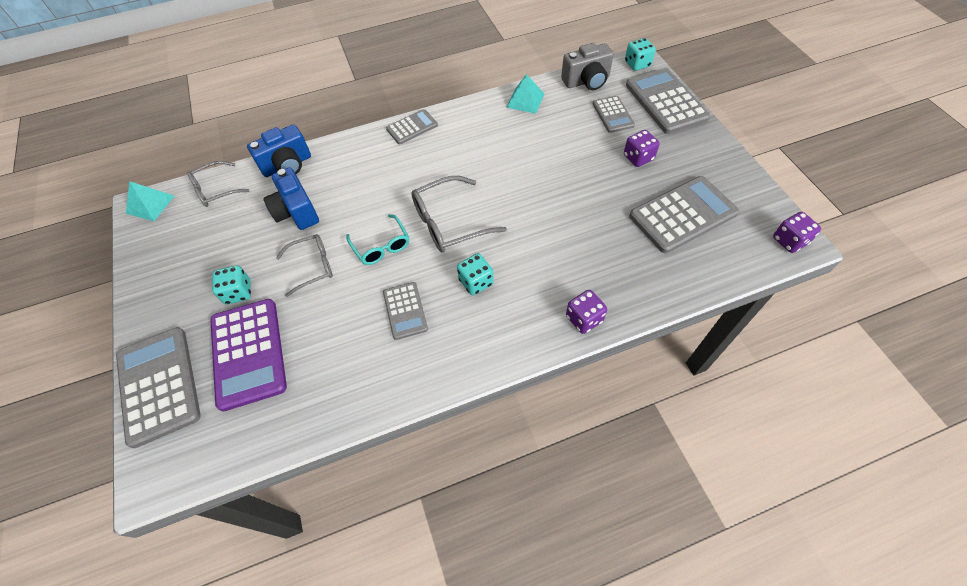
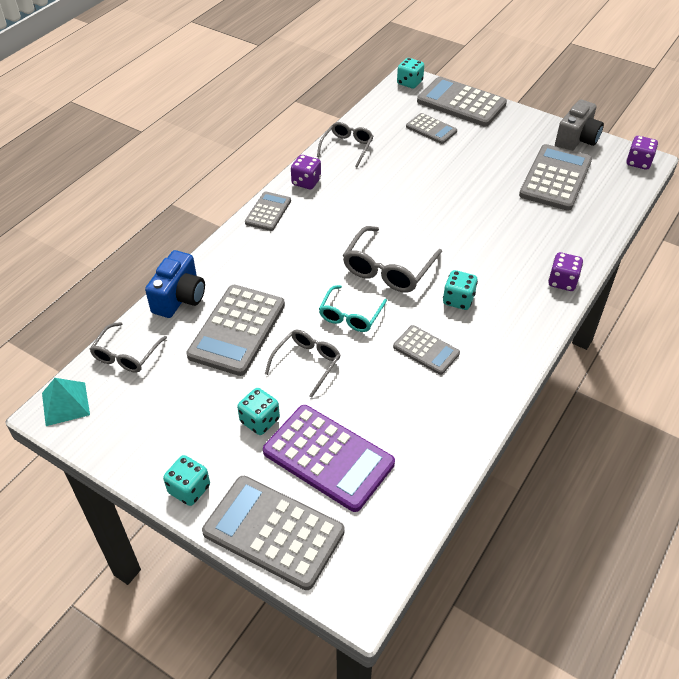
camera: 40 degrees left, 10 degrees down
(148, 315) = (189, 489): none -> turquoise dice
(296, 212) = (237, 330): blue camera -> grey calculator
(381, 246) = (350, 315): turquoise glasses -> turquoise glasses turned 90 degrees clockwise
(525, 100) = (347, 147): turquoise pyramid -> grey glasses
(586, 81) = (382, 112): grey camera -> grey camera (576, 140)
(638, 158) = (483, 153): purple dice -> purple dice (306, 182)

